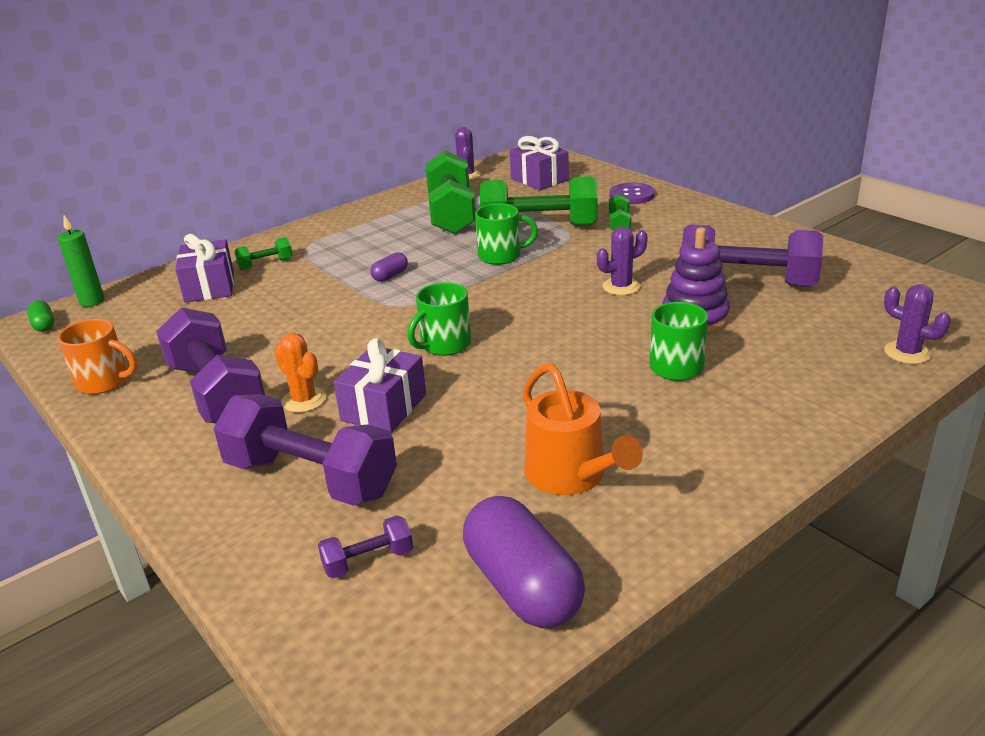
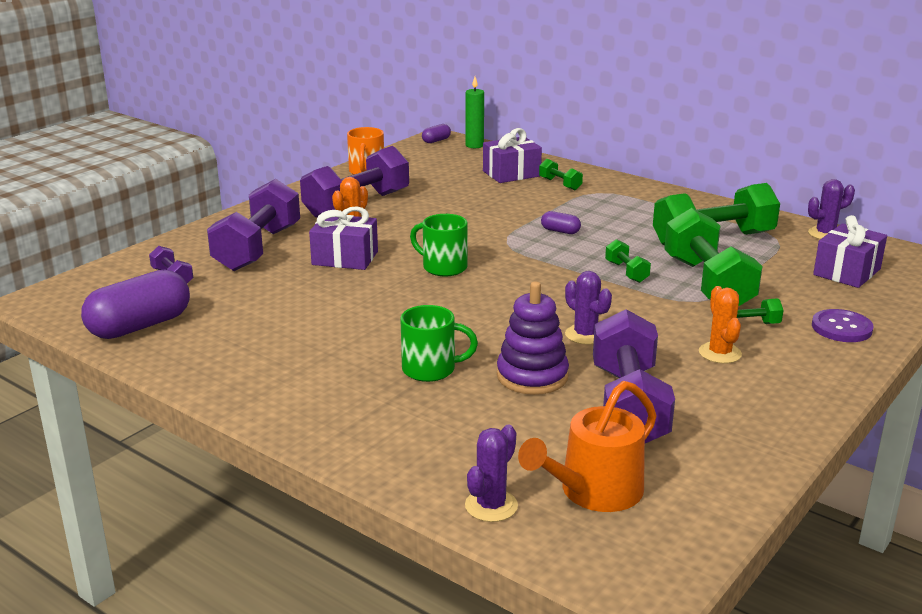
camera: 75 degrees right, 5 degrees down
(44, 325) = (436, 141): green capsule -> purple capsule
(501, 256) = (626, 272): green mug -> green dumbbell
(571, 475) = (260, 333): orange watering can -> orange watering can (594, 491)
(664, 239) = (720, 353): none -> orange cactus

